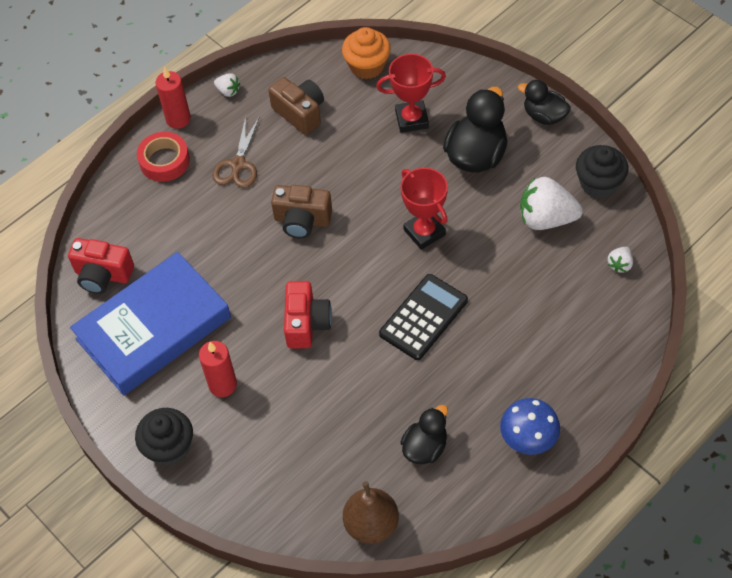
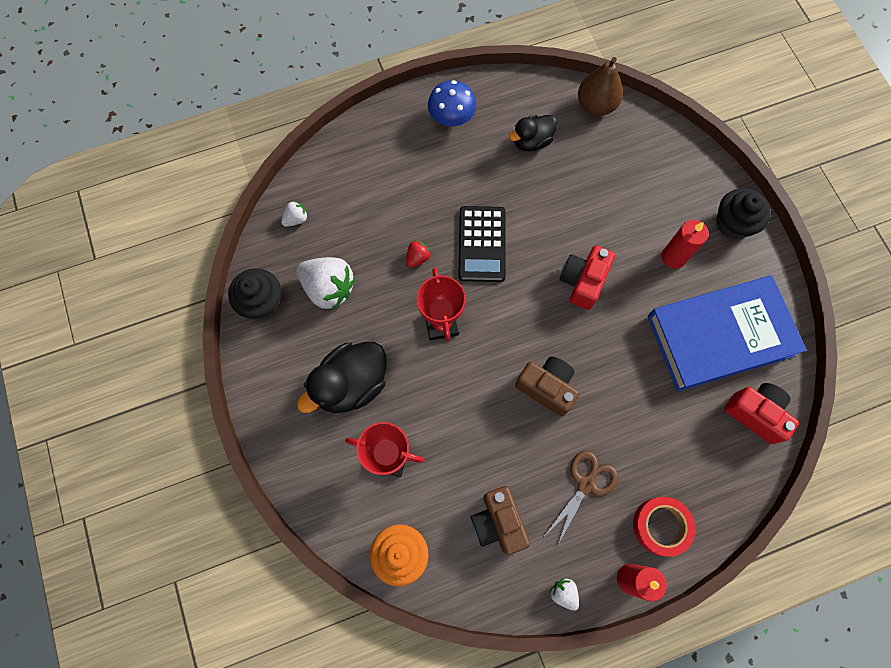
camera: 160 degrees left, 15 degrees up
(423, 317) = (482, 244): black calculator -> black calculator turned 60 degrees counterclockwise
(479, 278) = (417, 258): none -> red strawberry
(544, 116) = (262, 399): black duck -> none

